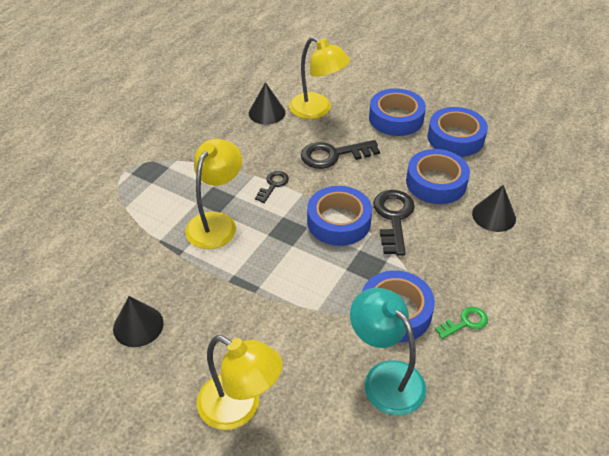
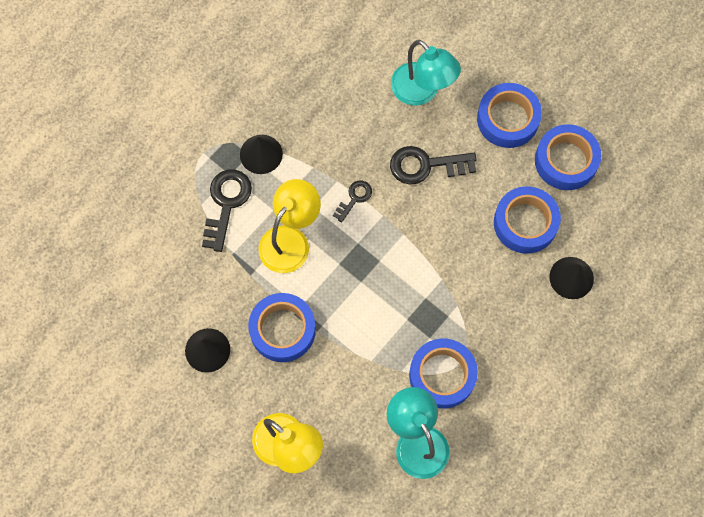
camera: 10 degrees right, 25 degrees up
(267, 113) = (364, 87): black cone -> black cone (261, 154)
(317, 110) = (422, 92): yellow lamp -> turquoise lamp
(338, 221) = (412, 259): blue tape -> blue tape (282, 330)
(393, 217) = (468, 263): black key -> black key (226, 203)
(465, 322) = (503, 398): green key -> none

